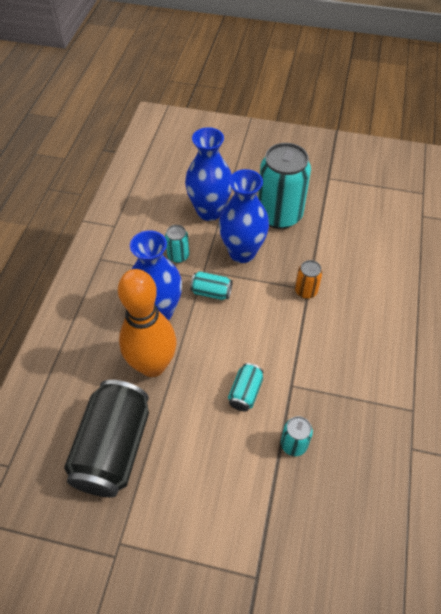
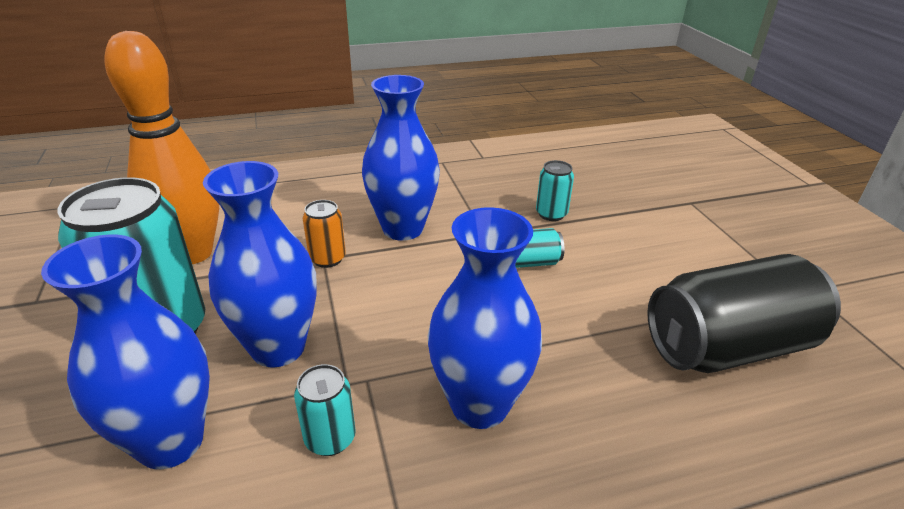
camera: 120 degrees left, 20 degrees down
(152, 365) = (580, 364): orange bowling pin -> orange bowling pin (192, 253)
(211, 292) = (391, 353): turquoise can -> none
(320, 340) = (403, 229): none -> blue vase

